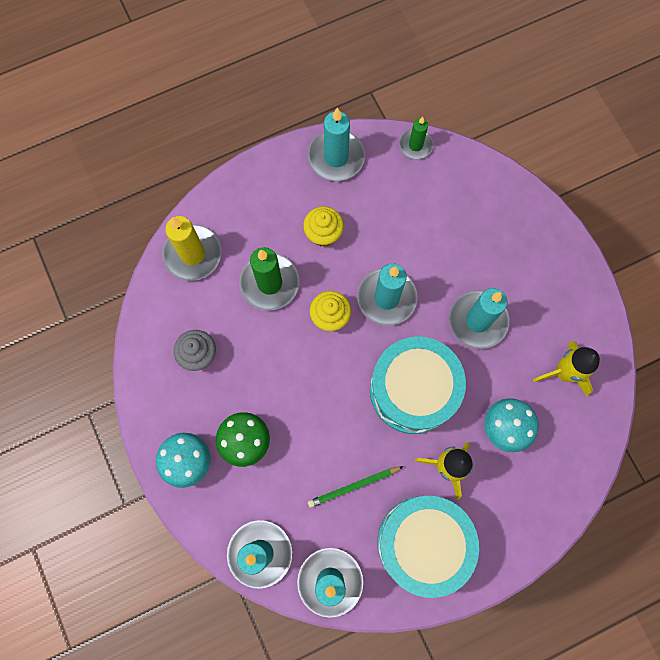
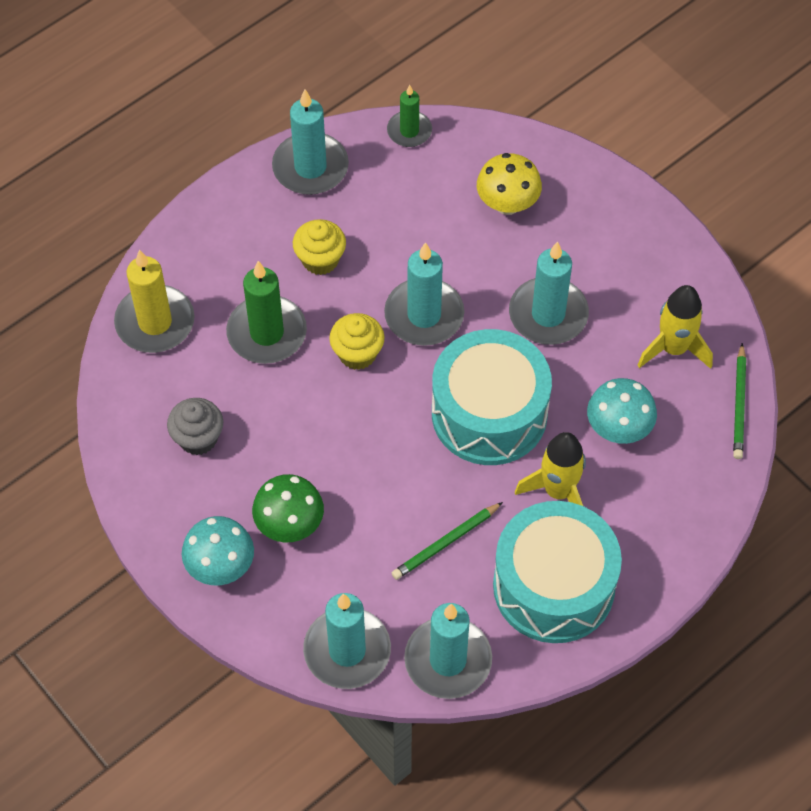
camera: 15 degrees left, 15 degrees down
(472, 222) = (507, 203): none -> yellow mushroom
(600, 431) = (739, 404): none -> green pencil

